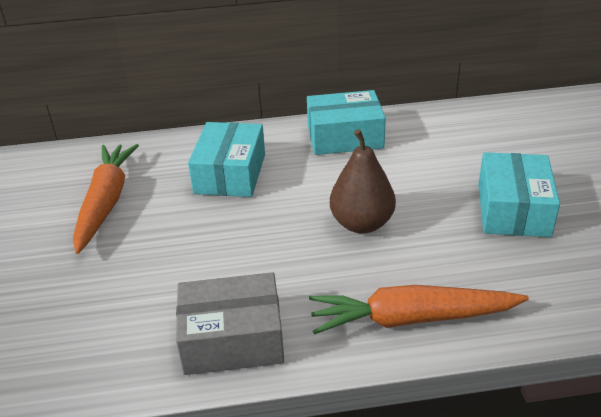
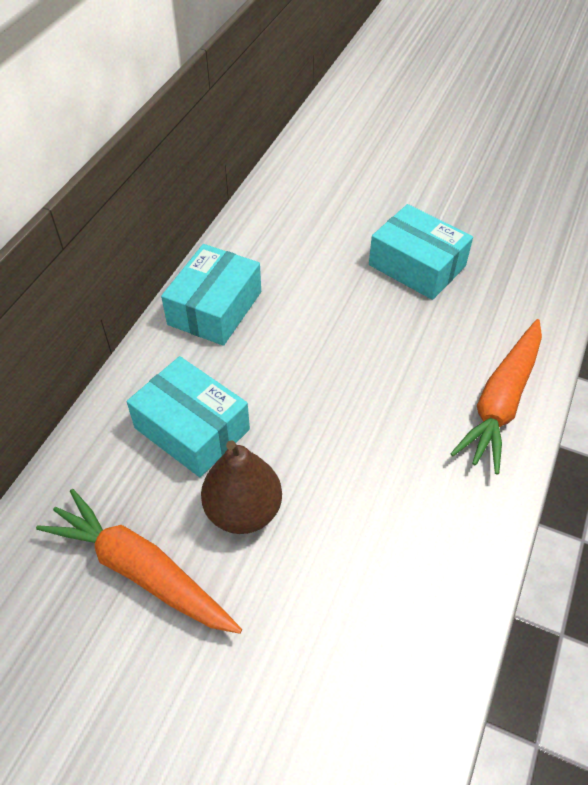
camera: 60 degrees left, 15 degrees up
(232, 339) = (449, 541): grey box -> none
(361, 223) = (359, 368): brown pear -> brown pear (243, 510)

